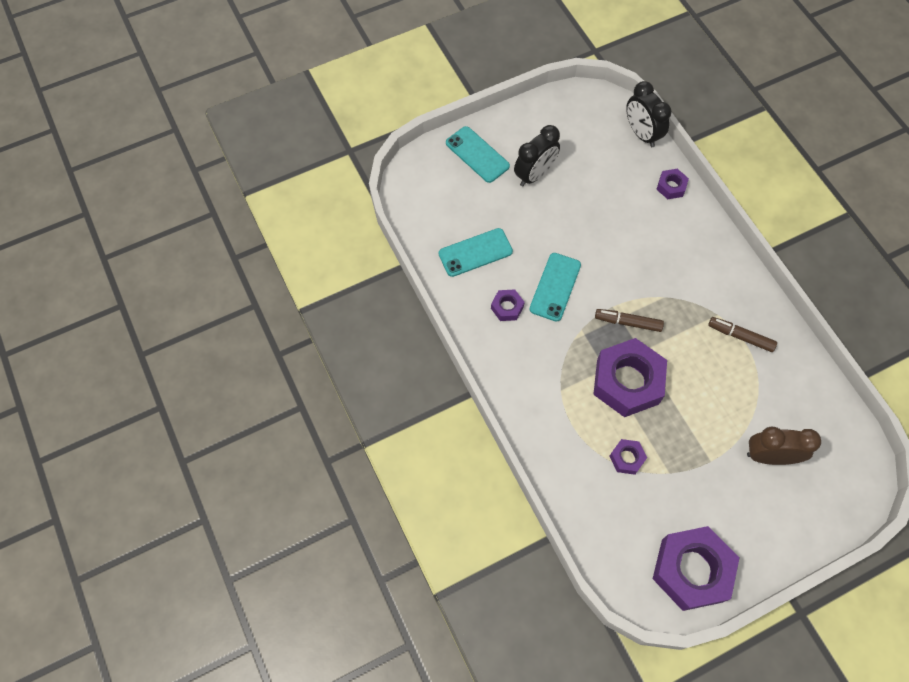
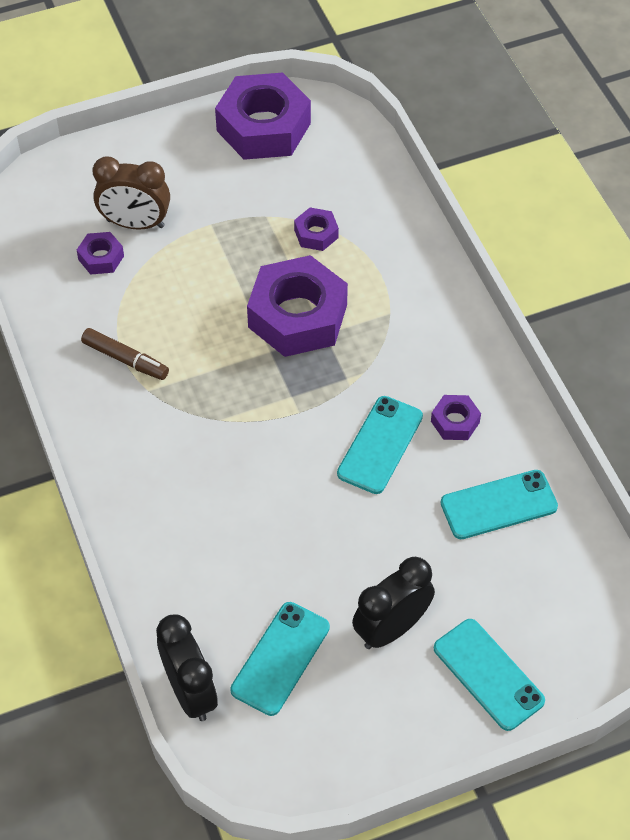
camera: 175 degrees left, 10 degrees down
(595, 154) = (280, 658): none -> turquoise phone
(628, 322) = (281, 389): brown marker -> none
(671, 186) = (164, 589): purple nut -> purple nut (101, 258)

